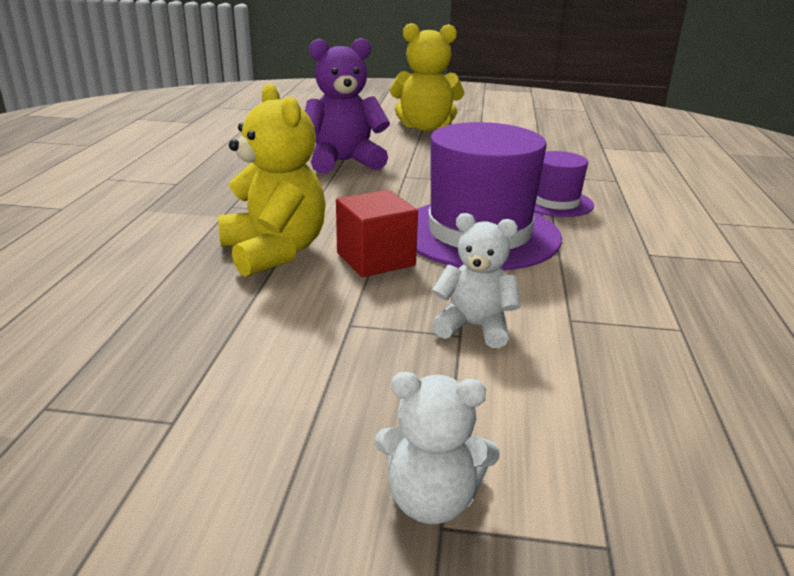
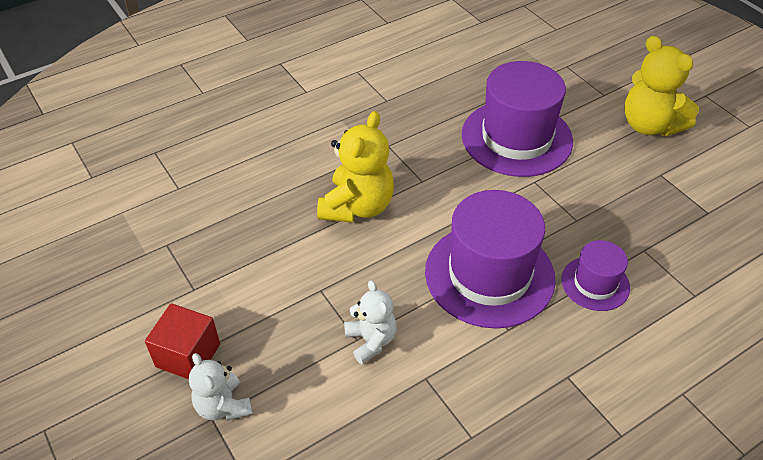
camera: 50 degrees right, 20 degrees up
(344, 162) = (516, 138): purple teddy bear -> purple hat
(375, 259) = (398, 252): red cube -> red cube (188, 355)

